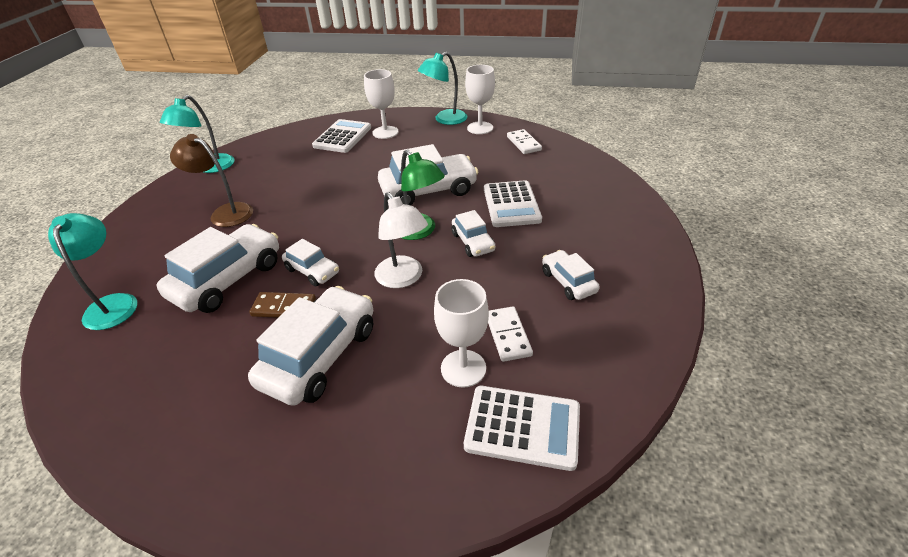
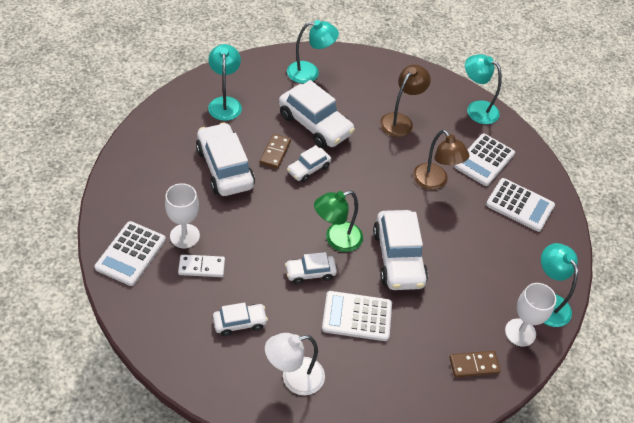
camera: 95 degrees right, 10 degrees up
(168, 392) = (225, 103): none -> turquoise lamp
(286, 157) = (484, 160): none -> white calculator
(320, 355) = (225, 168): white car -> white car turned 150 degrees counterclockwise
(321, 181) = (434, 182): none -> brown lamp
(385, 132) = (524, 242): white goblet -> none
(403, 278) = (281, 219): white lamp -> white lamp (294, 378)
(524, 143) = (474, 365): white domino -> brown domino

